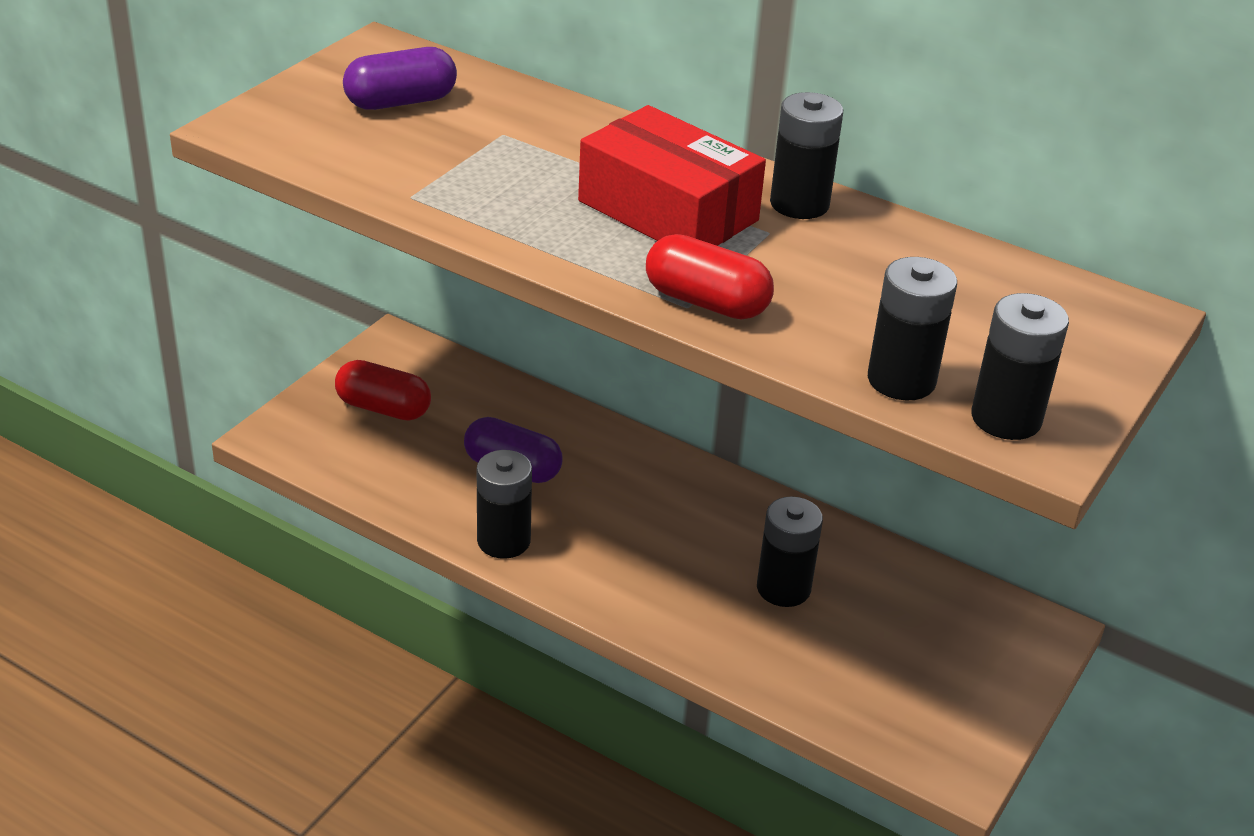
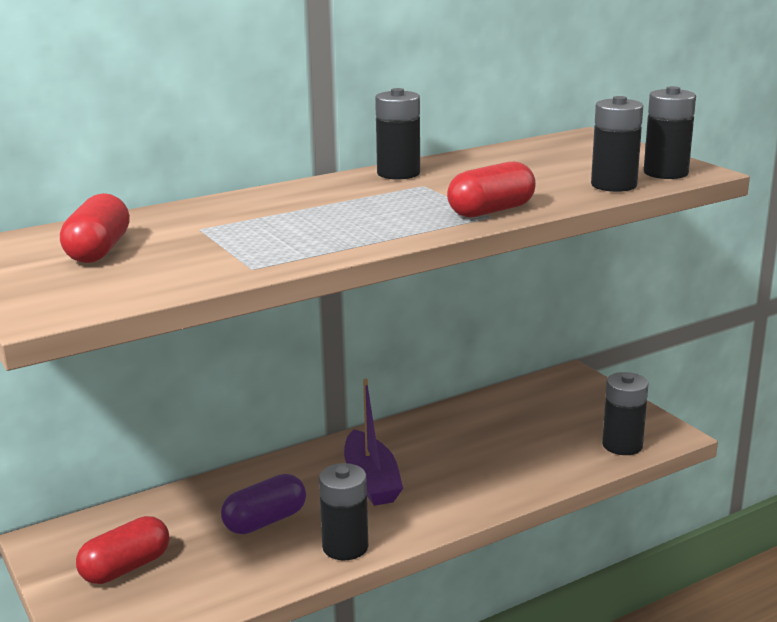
camera: 60 degrees left, 15 degrees down
(401, 102) = (98, 251): purple capsule -> red capsule
(641, 519) = (371, 480): none -> purple boat
(668, 211) = (368, 202): red box -> none
(783, 588) = (480, 446): black battery -> black battery (622, 445)

